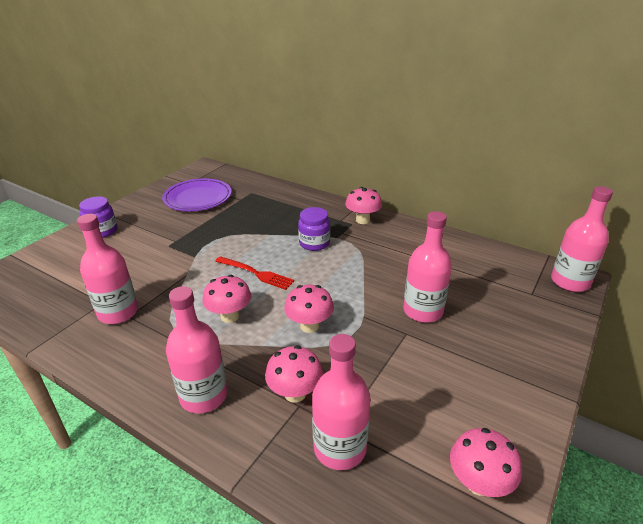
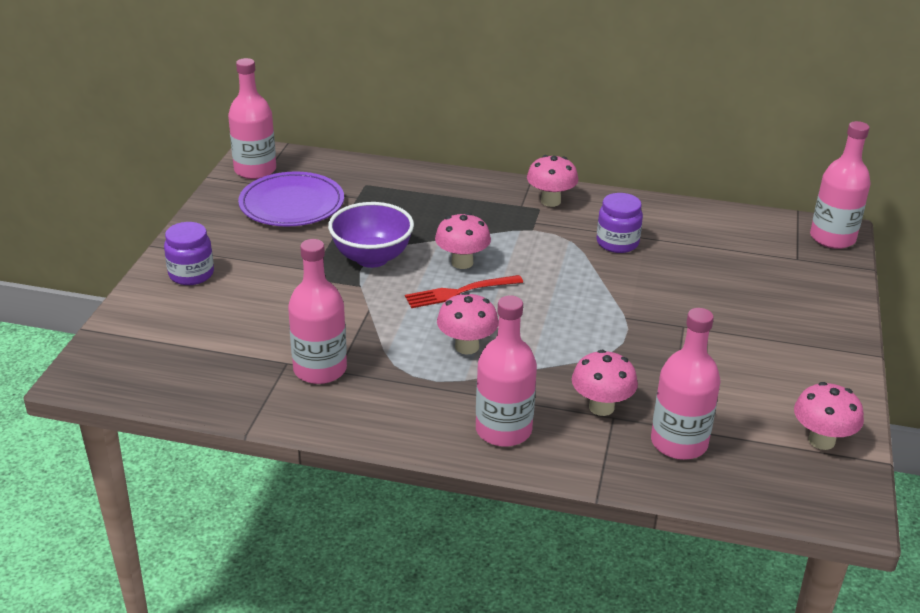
camera: 20 degrees left, 0 degrees up
(217, 239) = (372, 258): none -> purple bowl
(256, 273) = (460, 292): red fork -> red fork turned 150 degrees clockwise
(309, 326) = (570, 339): pink mushroom -> pink mushroom (462, 263)
(314, 243) = (508, 242): purple jar -> purple jar (617, 243)
(423, 311) = (688, 299): pink bottle -> pink bottle (255, 170)

